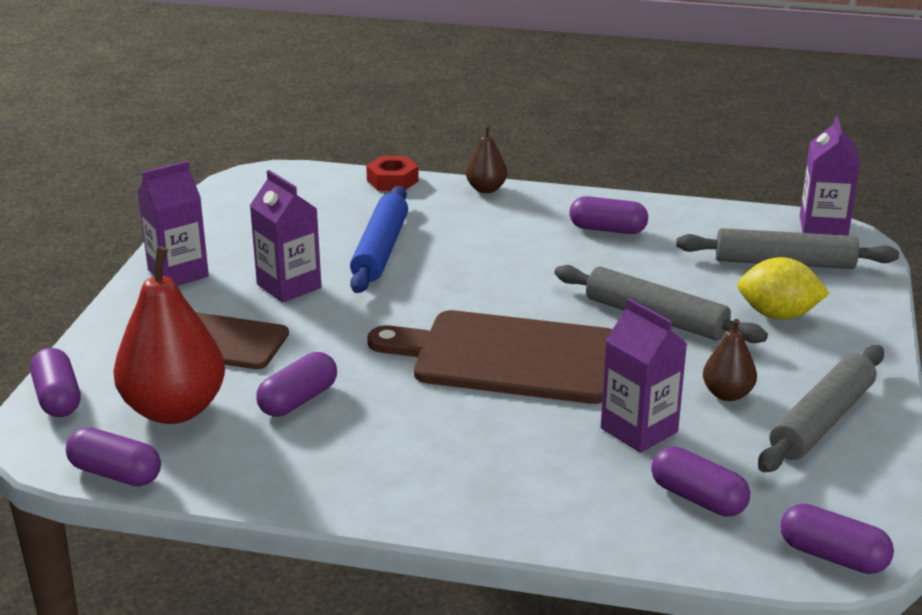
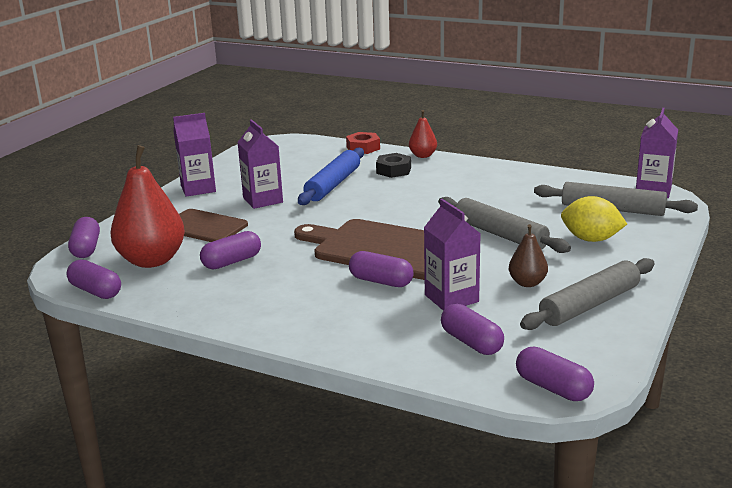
camera: 15 degrees right, 5 degrees down
(456, 218) = (393, 170): none -> black nut
(486, 189) = (423, 155): brown pear -> red pear
(607, 229) = (494, 182): purple capsule -> purple capsule (381, 281)

